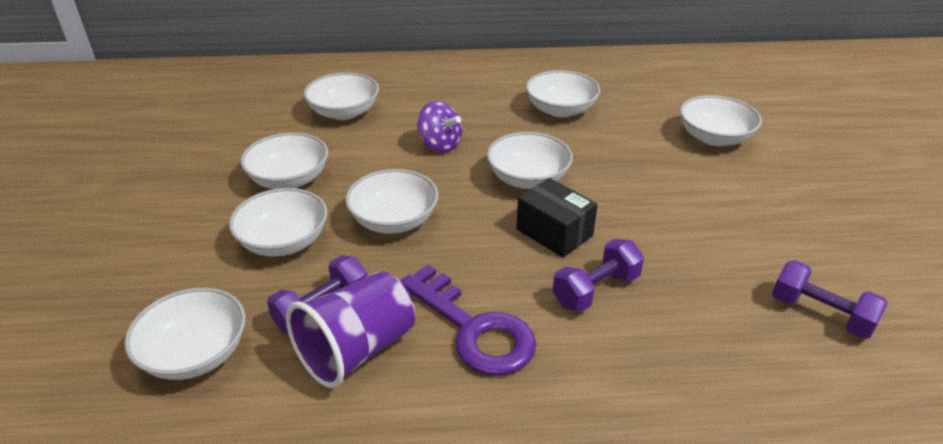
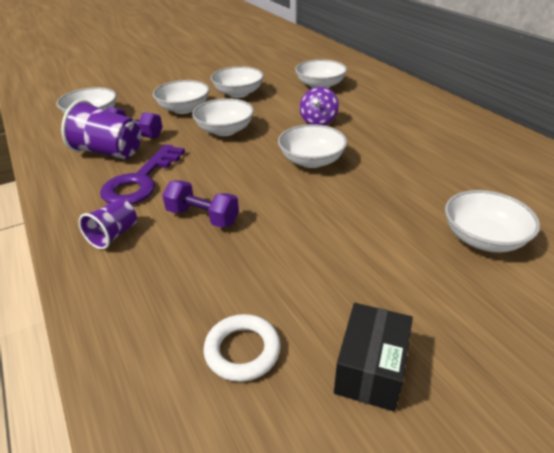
camera: 65 degrees right, 0 degrees up
(554, 232) = (256, 186): black box -> black box (370, 369)
(560, 110) = (423, 151): white bowl -> none
(594, 378) = (113, 235): none -> purple cup
(820, 314) = (242, 350): purple dumbbell -> white ring

